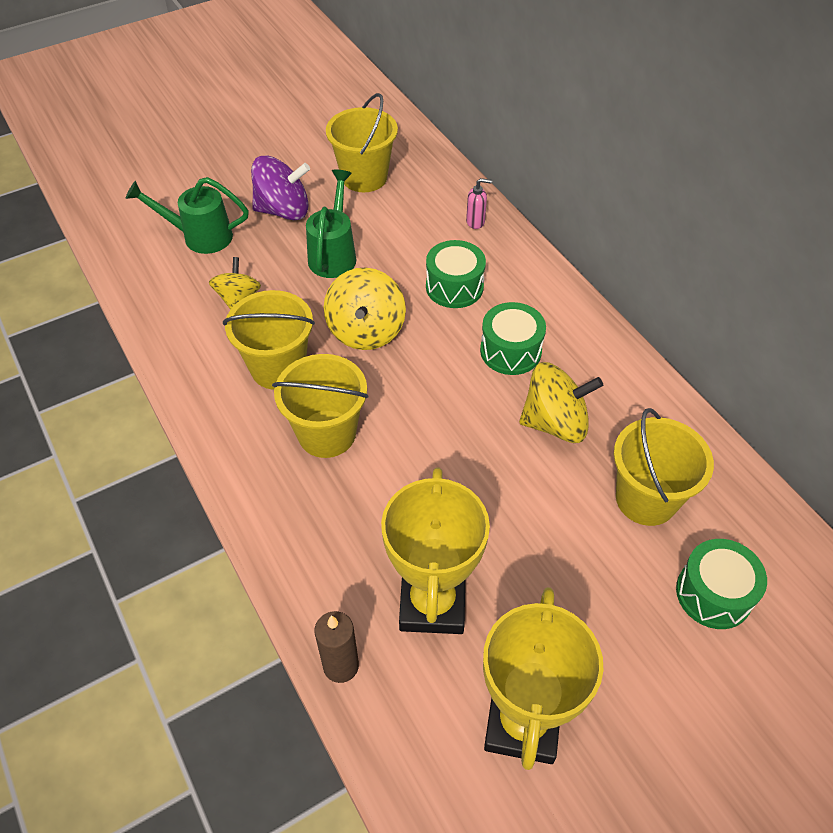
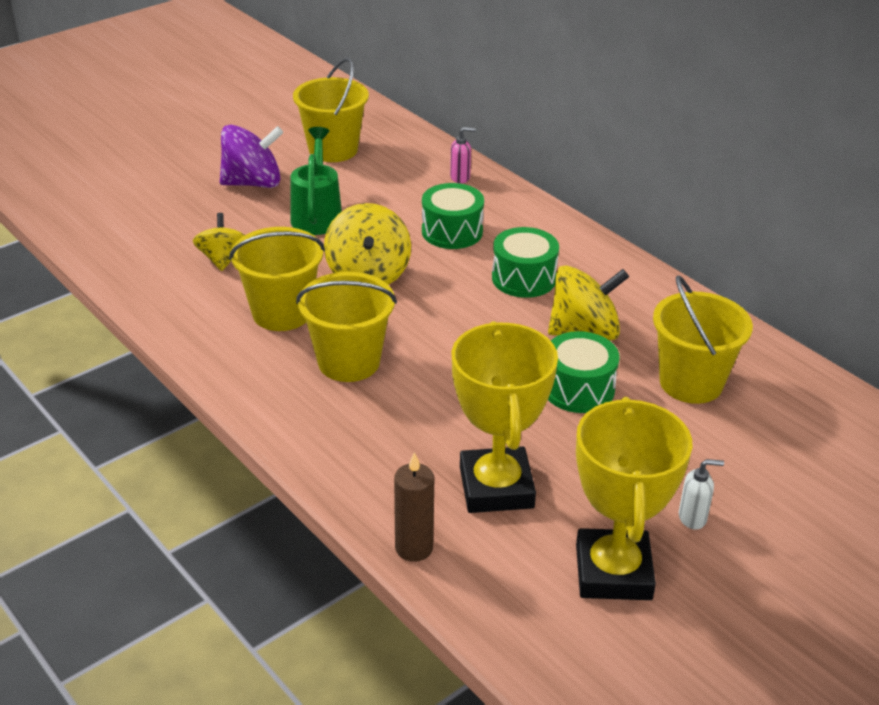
camera: 10 degrees left, 15 degrees down
(200, 236) = (167, 211): green watering can -> none
(613, 667) = (692, 518): none -> white soap dispenser
(713, 594) = (776, 450): green drum -> green drum (578, 389)

